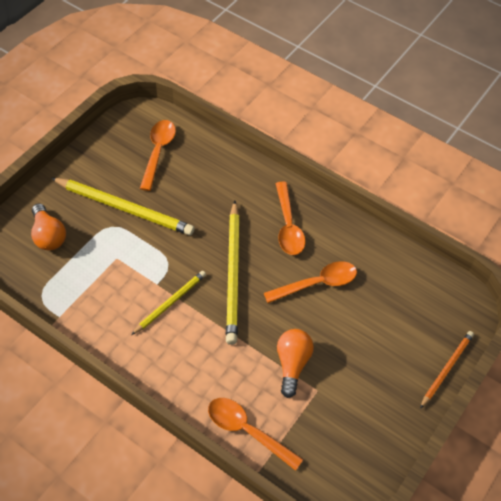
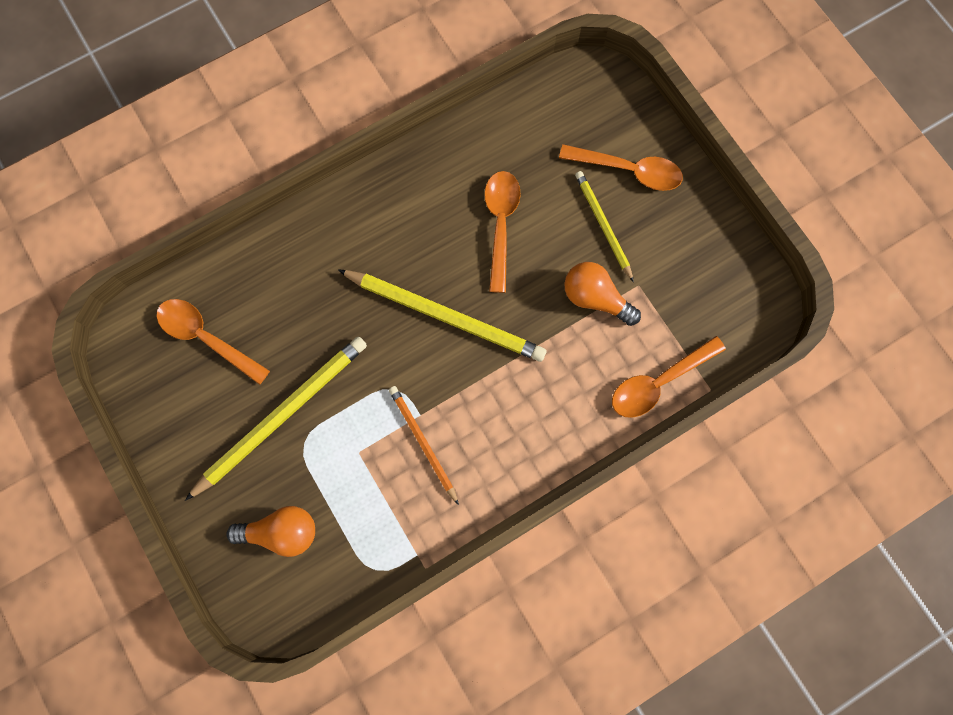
camera: 65 degrees left, 20 degrees up
(170, 303) = (455, 408): yellow pencil -> yellow pencil (603, 225)
(288, 226) = (404, 222): orange spoon -> orange spoon (629, 170)
(446, 369) = (665, 139): orange pencil -> orange pencil (423, 443)

